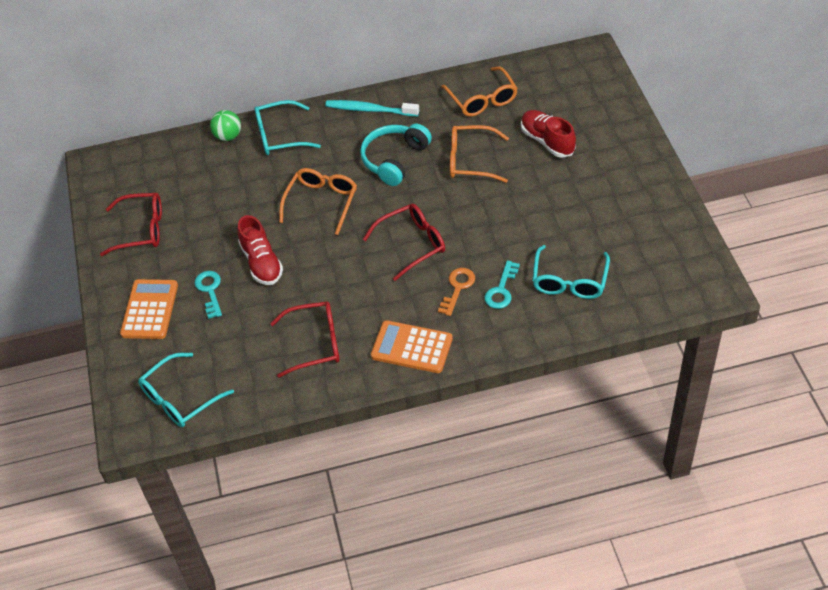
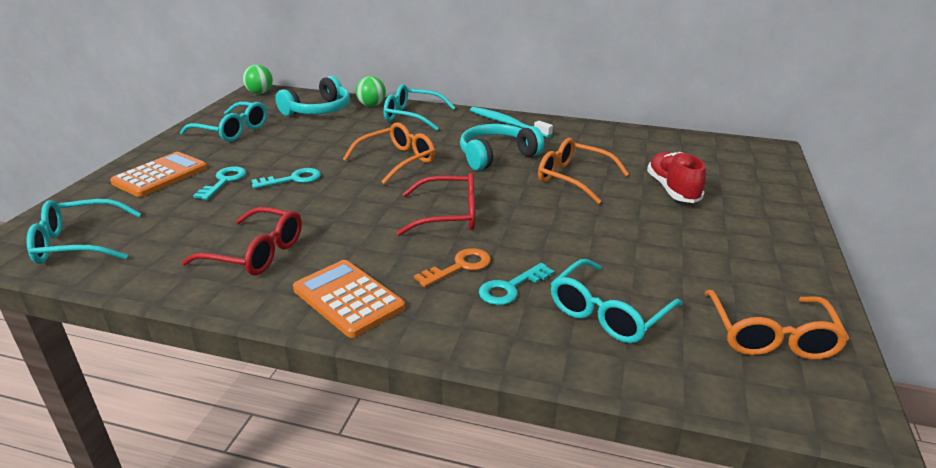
camera: 25 degrees right, 20 degrees down
(100, 164) = (260, 93): none -> green ball
(141, 230) = (232, 131): red glasses -> turquoise glasses
(186, 165) = (318, 110): none -> turquoise headphones
(261, 263) = (293, 179): red shoe -> turquoise key
(482, 99) = (623, 145): orange glasses -> orange glasses (771, 336)

